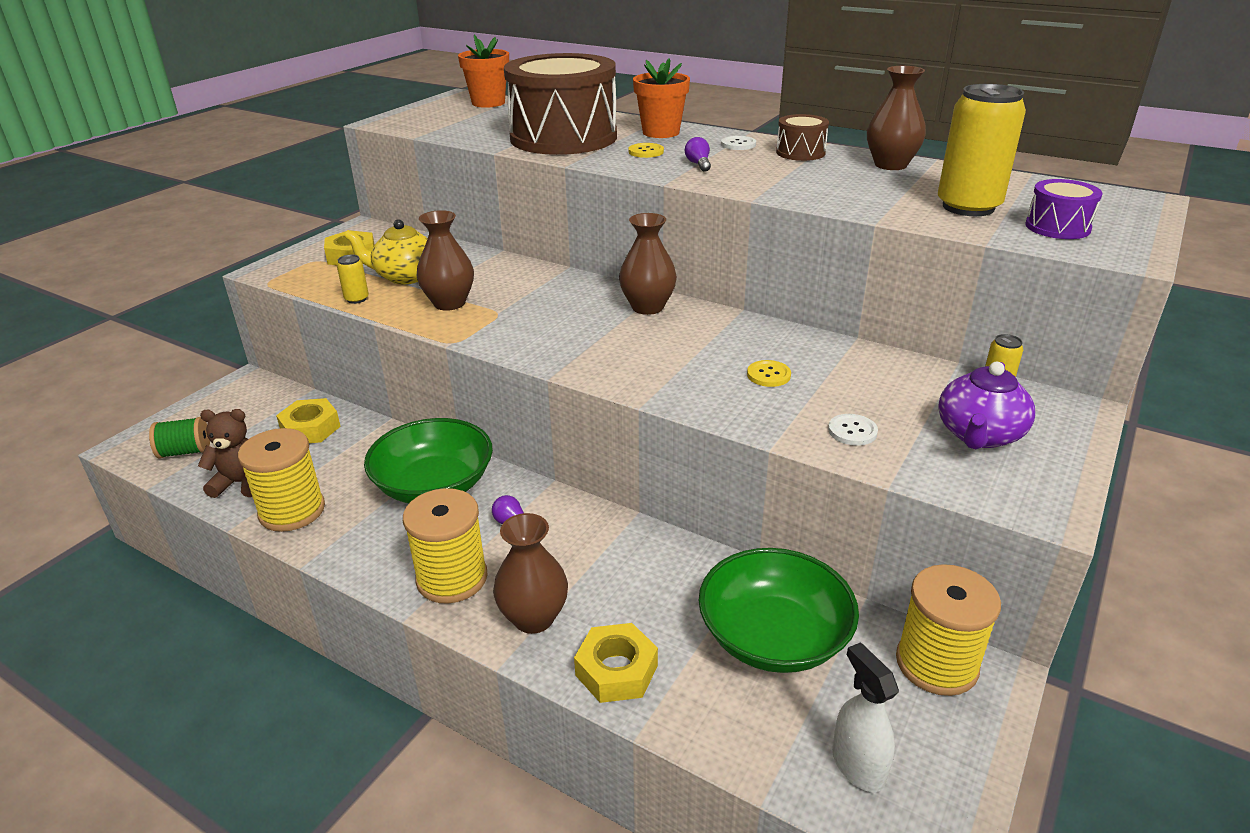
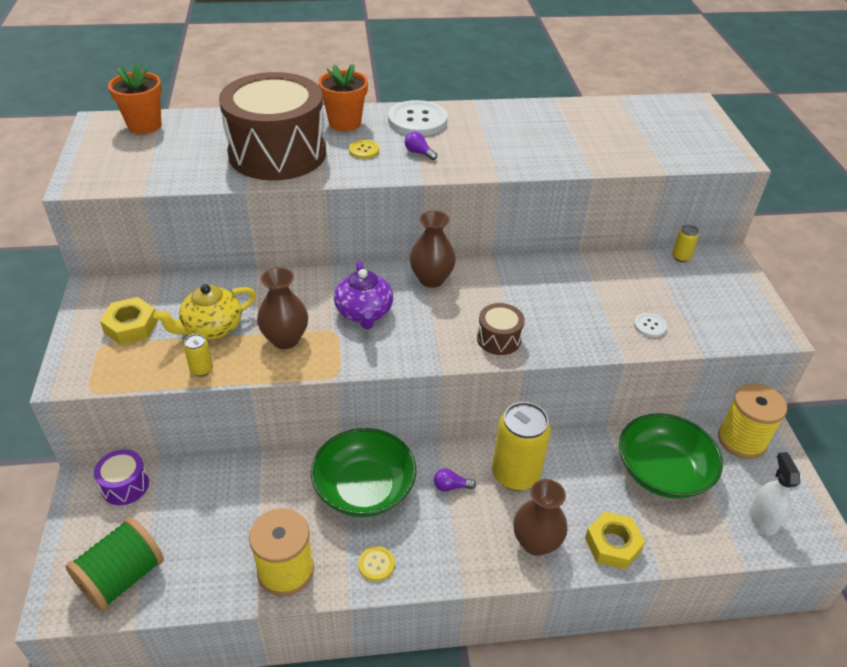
camera: 40 degrees left, 10 degrees up
(185, 452) = (122, 577): green spool -> green spool, size x1.62
(241, 483) = (212, 574): brown teddy bear -> none
(310, 428) = (207, 496): yellow nut -> none
(452, 578) = (459, 548): yellow spool -> none
(738, 144) = (417, 120): white button -> white button, size x2.08
(768, 375) = (565, 304): yellow button -> yellow button (376, 564)
(800, 153) = (469, 117): brown drum -> brown drum (499, 339)
(857, 765) = (762, 519): white spray bottle -> white spray bottle turned 60 degrees clockwise
(890, 165) = (537, 113): brown vase -> none
(968, 207) = (622, 142): yellow can -> yellow can (515, 474)
(979, 435) = (706, 297): purple teapot -> purple teapot (364, 313)
(1057, 227) = (682, 145): purple drum -> purple drum (125, 485)

